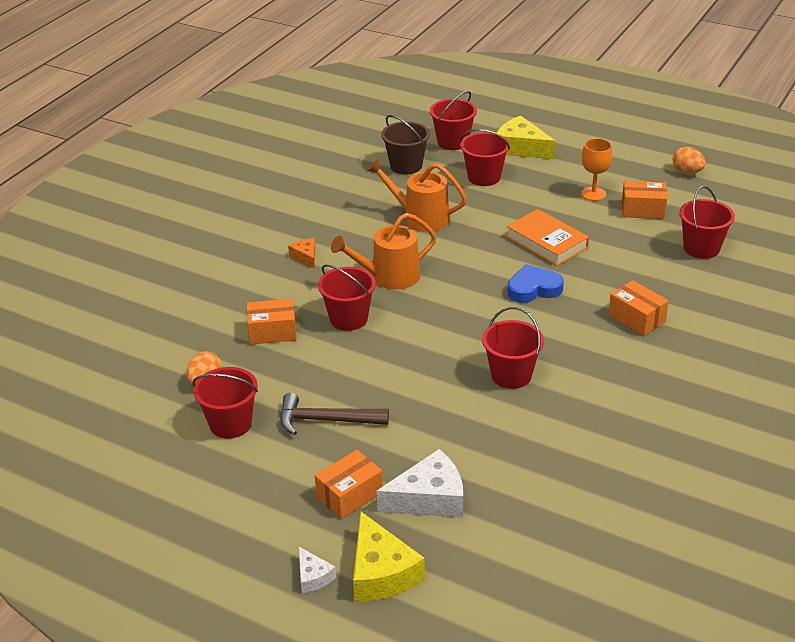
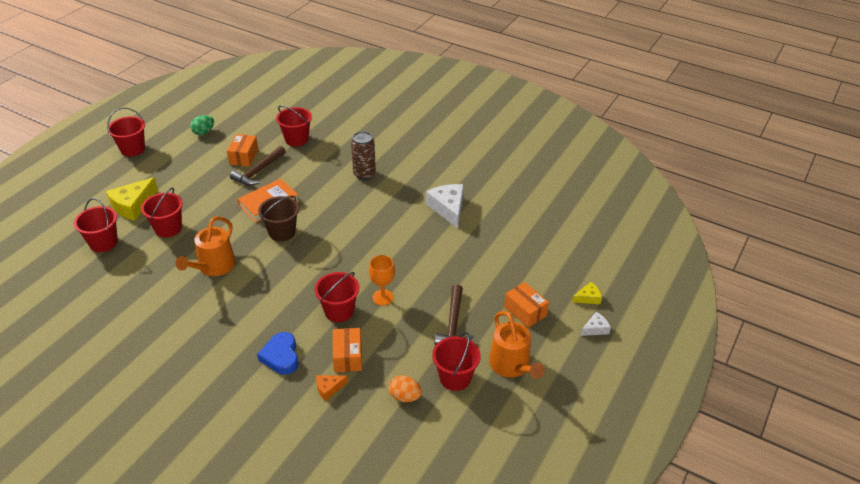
camera: 90 degrees left, 5 degrees up
(305, 256) = (248, 338): orange cheese -> orange cheese (329, 388)
(381, 572) = (588, 298): yellow cheese -> yellow cheese, size x0.52
(389, 277) = (290, 287): orange watering can -> orange watering can (512, 365)
(406, 166) = (129, 272): brown bucket -> brown bucket (282, 232)
(429, 498) = (526, 275): white cheese -> white cheese (448, 208)
(511, 375) = (414, 232): red bucket -> red bucket (133, 149)
(533, 289) = (323, 214): blue heart -> blue heart (281, 356)
(593, 194) = (215, 176): orange goblet -> orange goblet (383, 297)
(614, 225) = (258, 171): none -> brown hammer
(636, 318) = (364, 174): orange box -> brown can
(687, 171) = (203, 132): orange egg -> green egg

